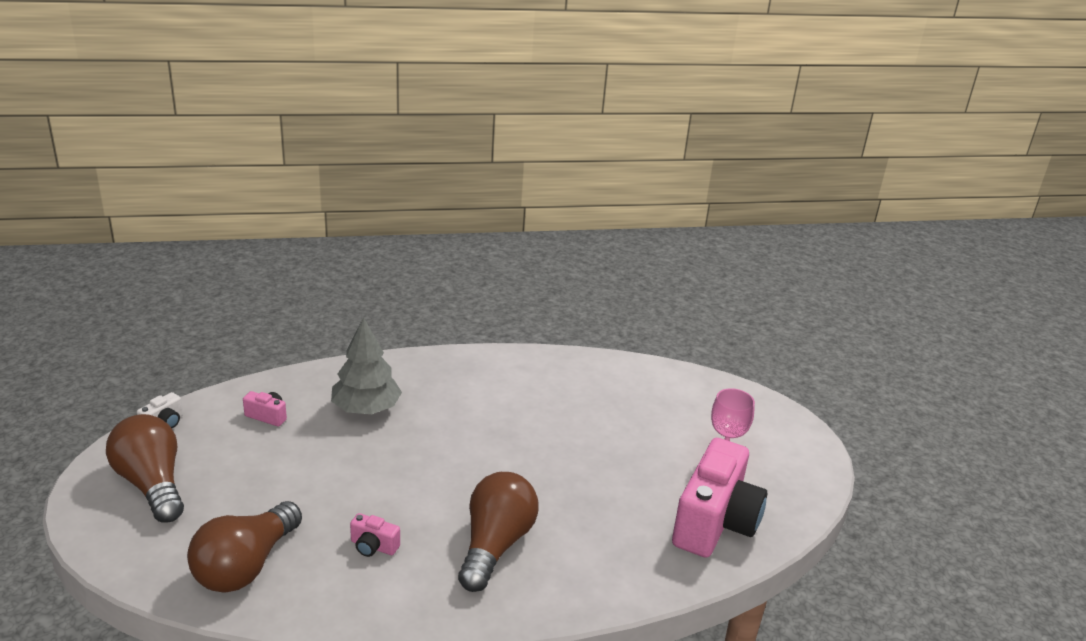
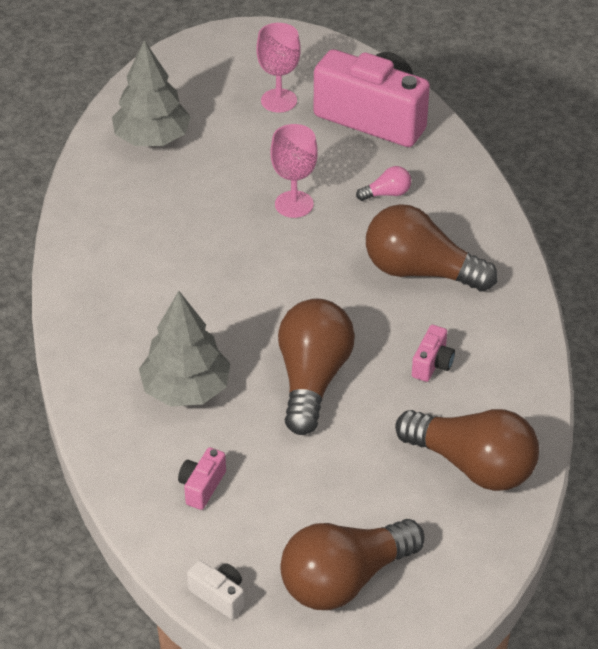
camera: 85 degrees left, 15 degrees up
(366, 473) = (312, 379): none -> brown light bulb
(580, 467) = (294, 204): none -> pink goblet
(602, 527) = (386, 194): none -> pink light bulb
(652, 391) = (152, 138): none -> grey tree

